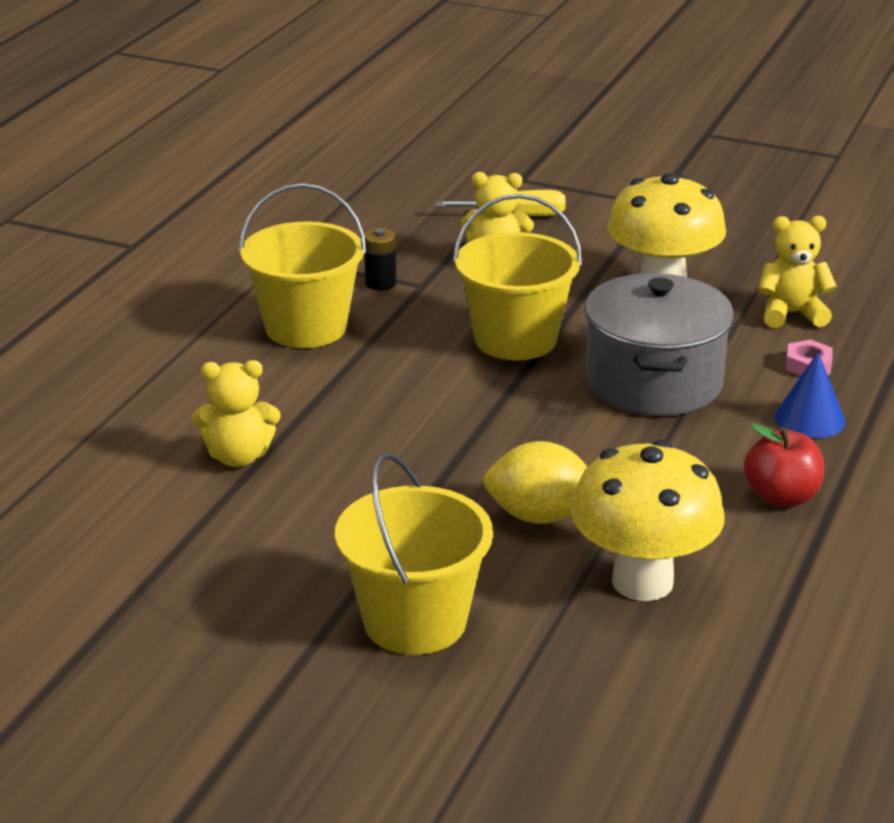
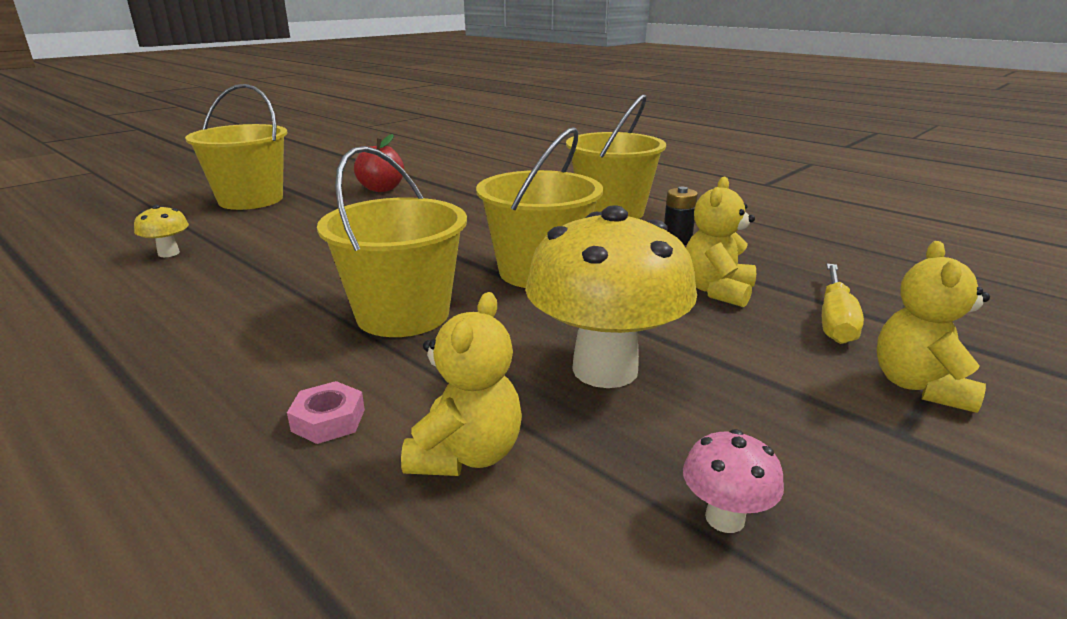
camera: 110 degrees right, 5 degrees down
(238, 457) = (461, 185): yellow teddy bear -> yellow teddy bear (920, 386)
(540, 516) = (287, 239): yellow lemon -> none
(642, 582) = (169, 253): yellow mushroom -> yellow mushroom, size x0.43
(654, 382) = (403, 314): grey pot -> yellow bucket
(768, 244) = (725, 518): none -> pink mushroom
(781, 497) = (151, 326): red apple -> red apple (381, 189)
(809, 419) = (230, 381): blue cone -> none

